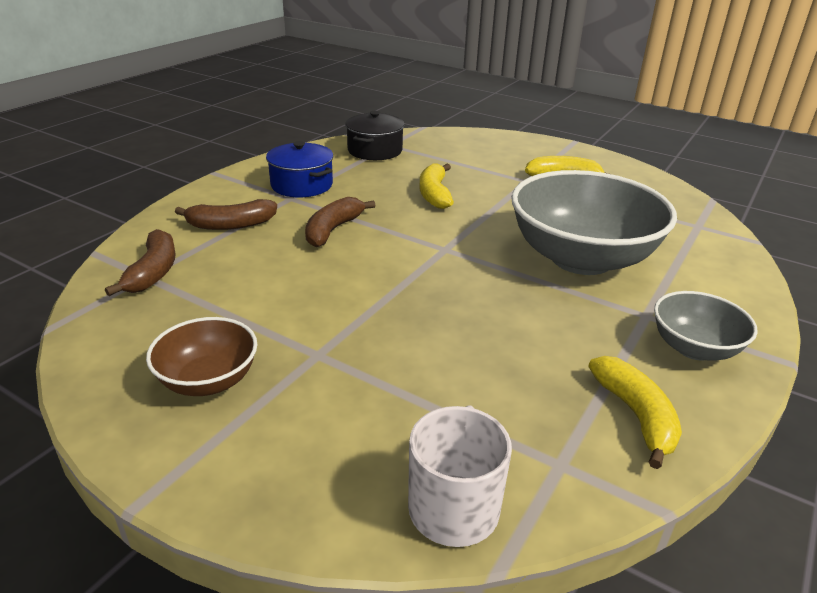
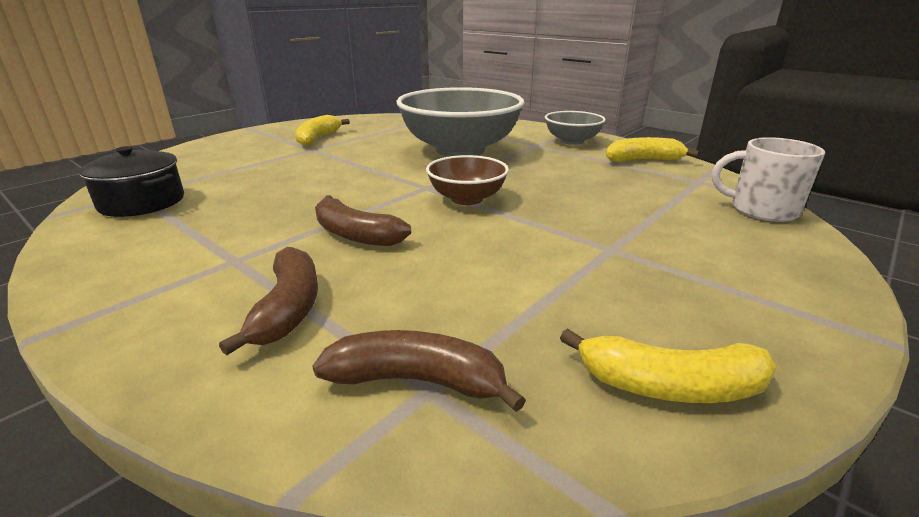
camera: 80 degrees left, 5 degrees down
(208, 380) = (680, 309): brown bowl -> brown bowl (467, 198)
(302, 185) = (198, 251): blue pot -> none
(434, 194) = (306, 182): yellow banana -> yellow banana (670, 386)

